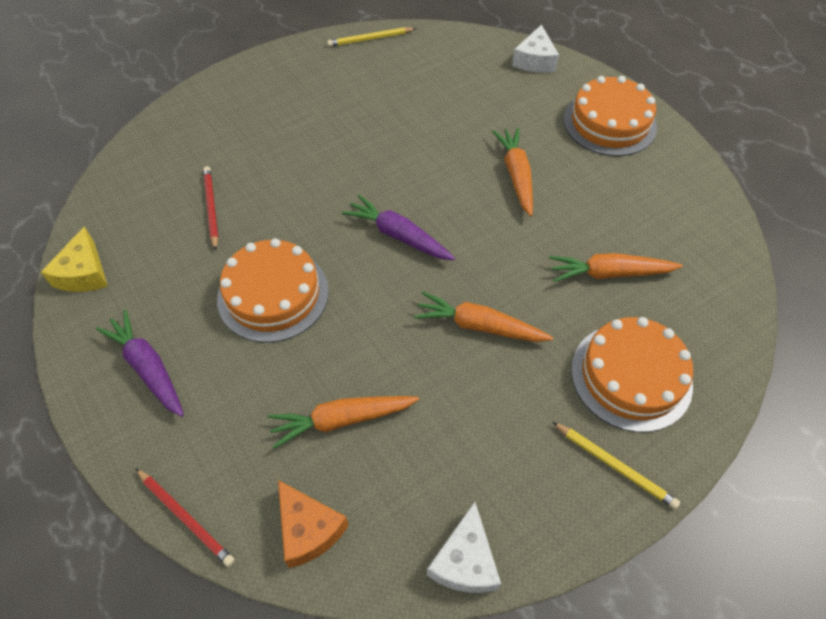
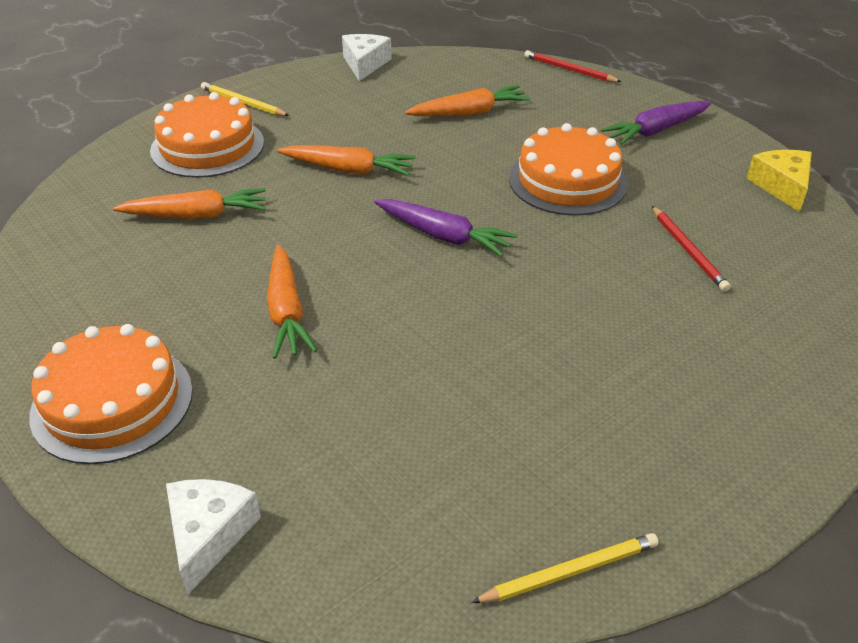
camera: 175 degrees right, 15 degrees down
(148, 368) = (656, 130): purple carrot -> purple carrot turned 105 degrees clockwise
(308, 529) = (478, 69): orange cheese -> none

